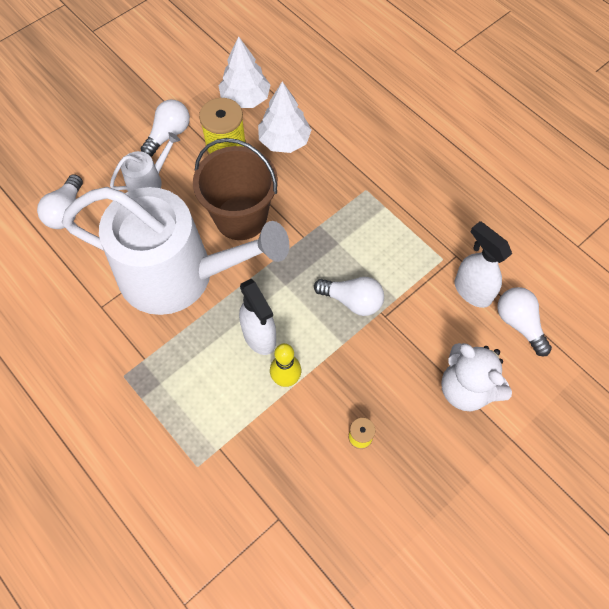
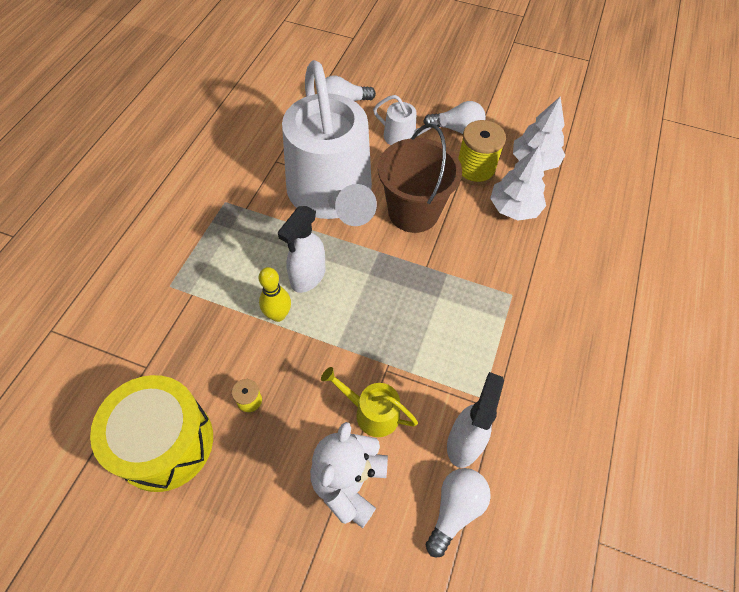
camera: 60 degrees right, 5 degrees down
(352, 301) = (385, 334): white light bulb -> none
(364, 525) = (165, 442): none -> yellow drum
(417, 344) = (372, 412): none -> yellow watering can

